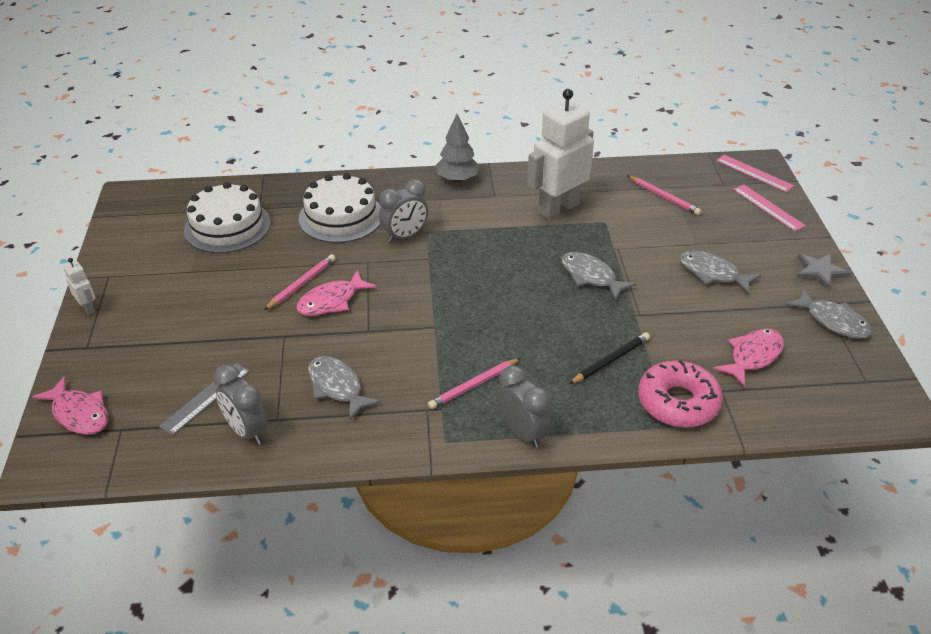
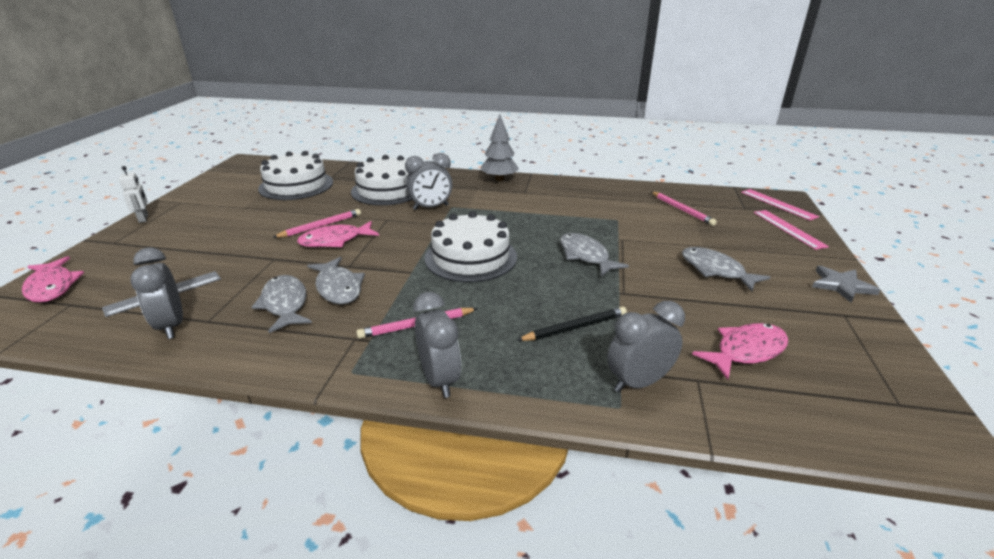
camera: 15 degrees right, 10 degrees down
(482, 298) = (471, 257): none -> white cake
(558, 208) = (577, 206): white robot -> none
(678, 402) = (638, 382): pink donut -> grey clock
(833, 321) = (855, 332): grey fish -> grey fish (338, 288)

